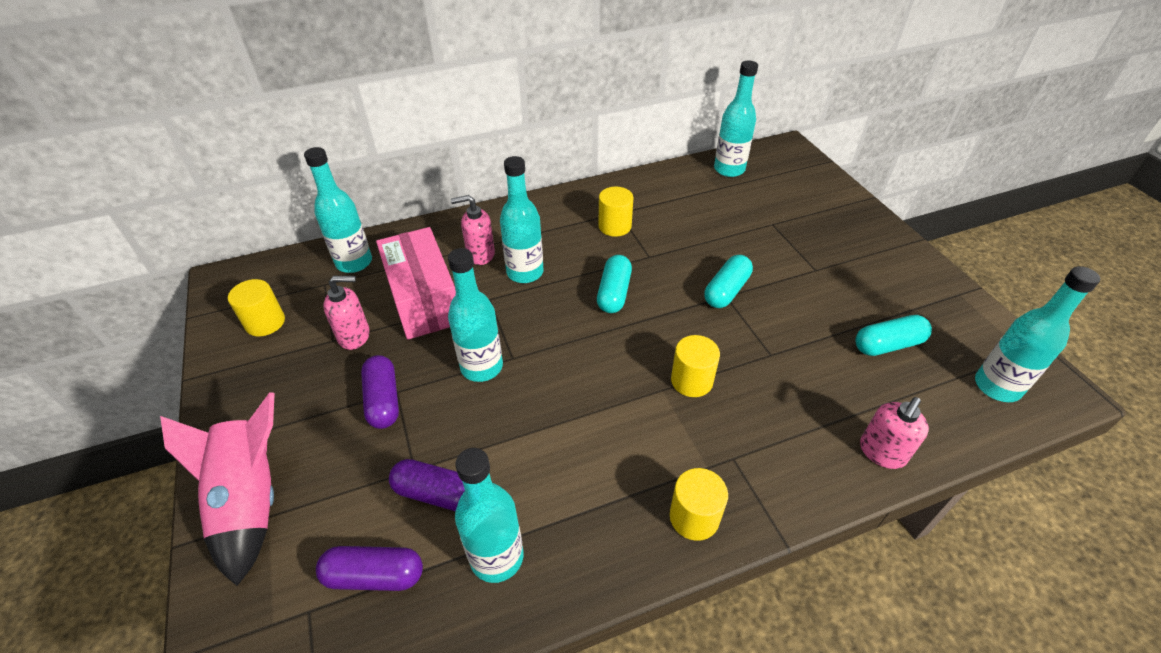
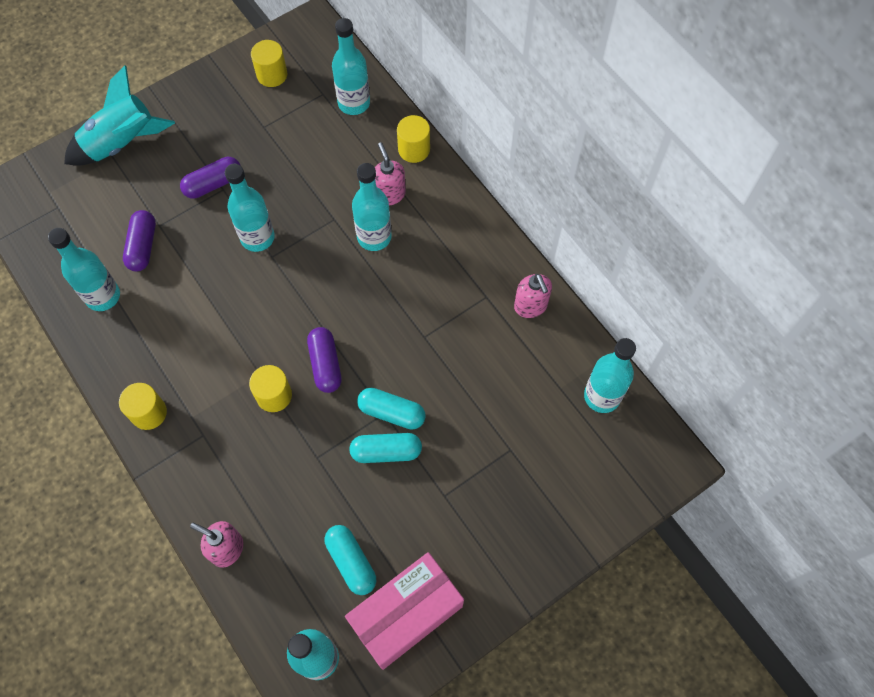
camera: 75 degrees right, 20 degrees up
(251, 501) = (122, 143): pink rocket -> turquoise rocket
(354, 336) = (271, 139): pink soap dispenser -> pink soap dispenser (531, 306)
(374, 575) = (83, 232): purple capsule -> purple capsule (325, 364)
(423, 299) = (321, 171): pink box -> pink box (406, 614)
(614, 293) = (365, 316): turquoise capsule -> turquoise capsule (386, 451)
(615, 226) = (462, 297): yellow cylinder -> yellow cylinder (414, 149)

